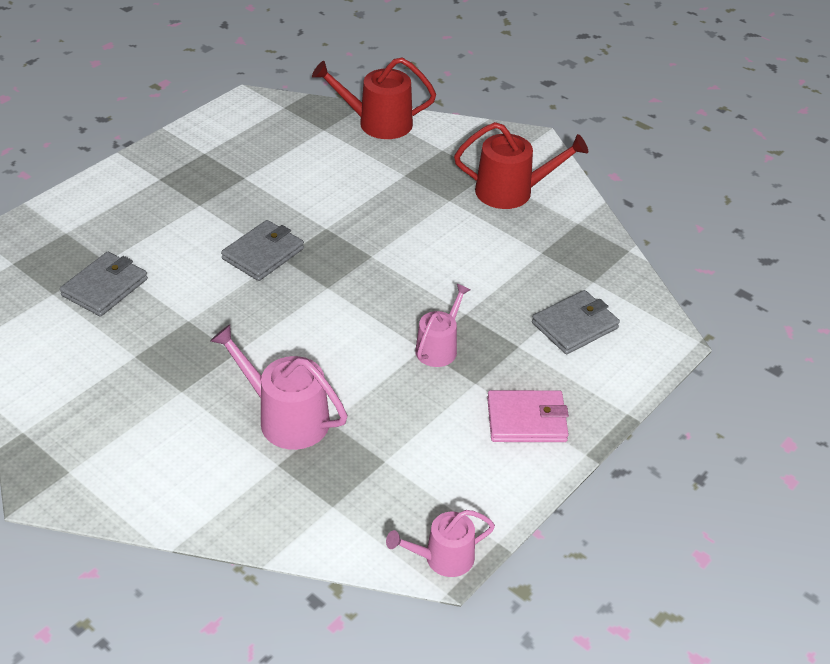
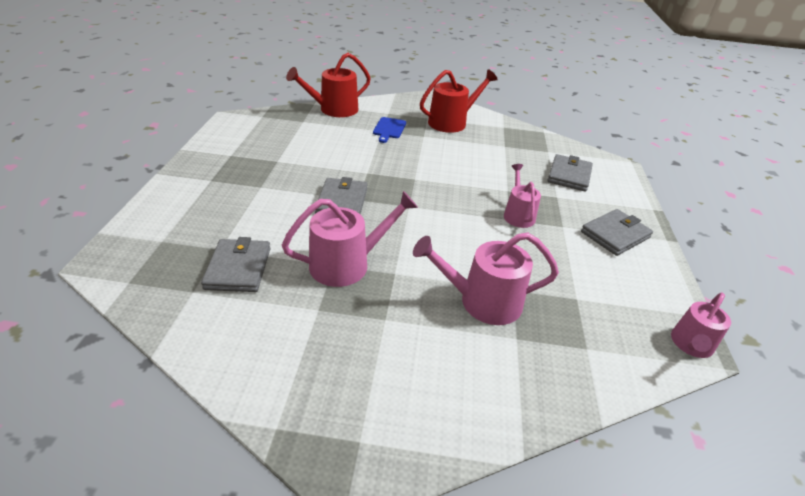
camera: 35 degrees left, 5 degrees down
(200, 324) = (346, 264): none -> pink watering can
(416, 175) = (389, 129): none -> blue cutting board
(526, 420) = (615, 235): pink wallet -> grey wallet

